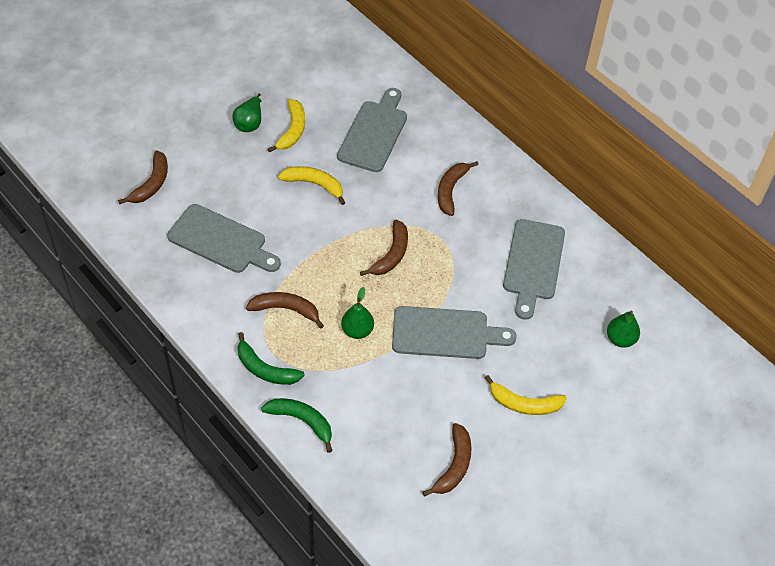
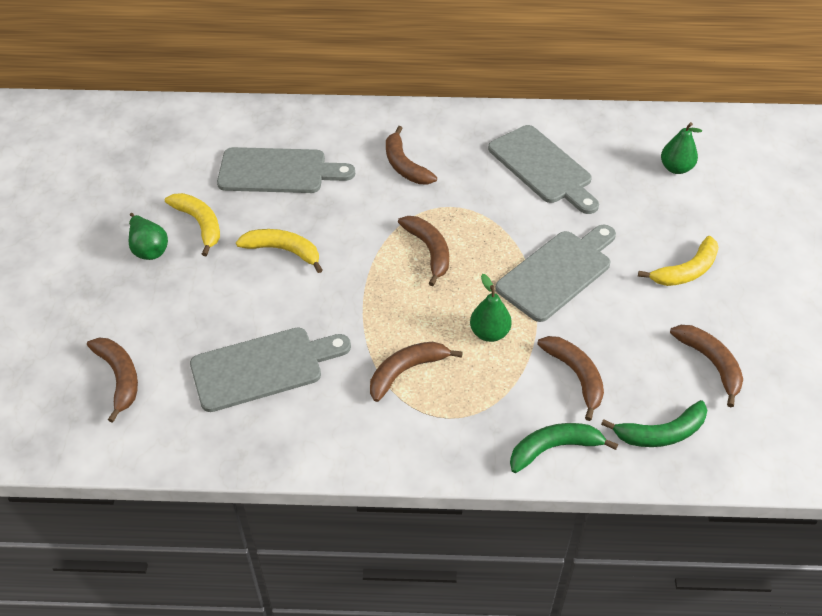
camera: 45 degrees left, 5 degrees down
(265, 369) = (461, 437): green banana -> green banana (661, 433)
(314, 184) = (283, 251): yellow banana -> yellow banana turned 45 degrees clockwise
(369, 397) = (576, 376): none -> brown banana
(374, 133) = (278, 171): grey cutting board -> grey cutting board turned 120 degrees clockwise

